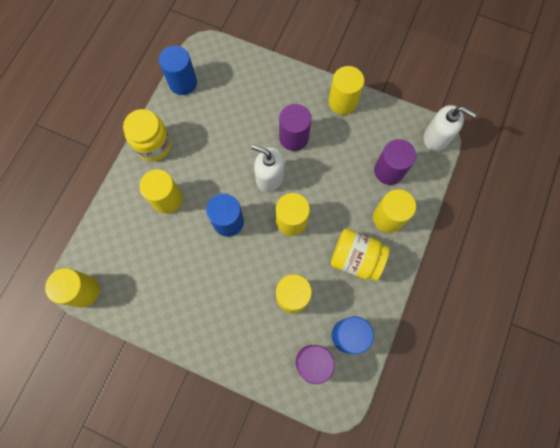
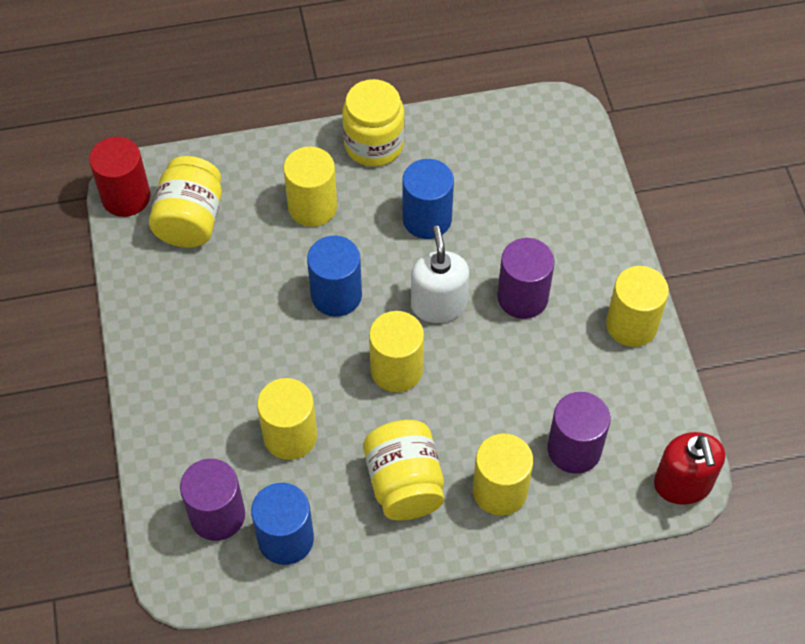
camera: 55 degrees right, 15 degrees down
(83, 291) = (126, 197): yellow cylinder -> red cylinder
(126, 265) = (190, 220): none -> yellow jar
(183, 82) = (490, 119): blue cylinder -> blue cylinder (427, 219)
(436, 138) = (683, 484): white soap dispenser -> red soap dispenser

